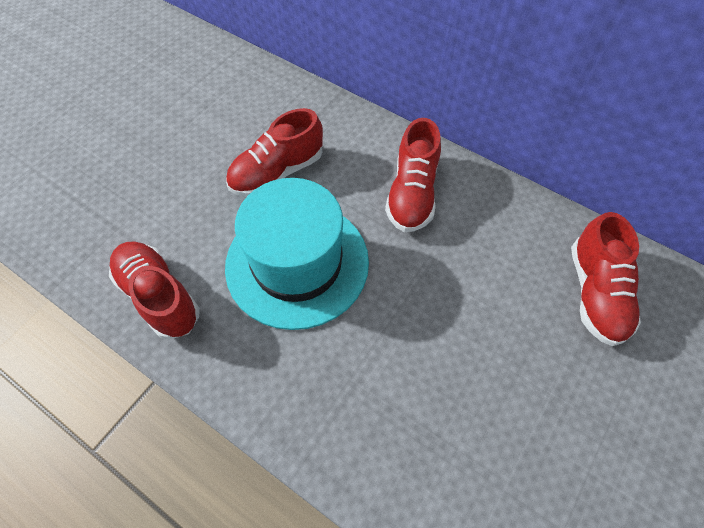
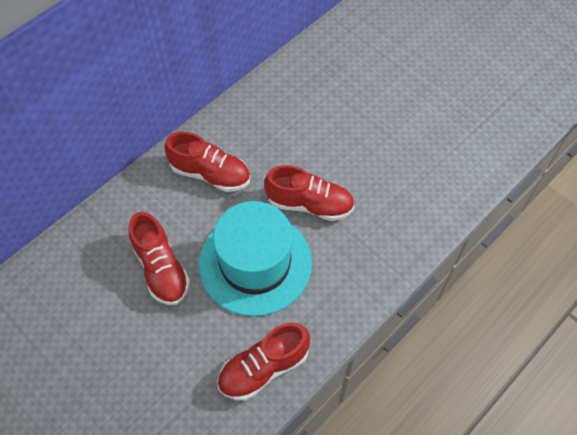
camera: 80 degrees left, 0 degrees up
(595, 292) = (316, 88): red shoe -> red shoe (309, 204)

